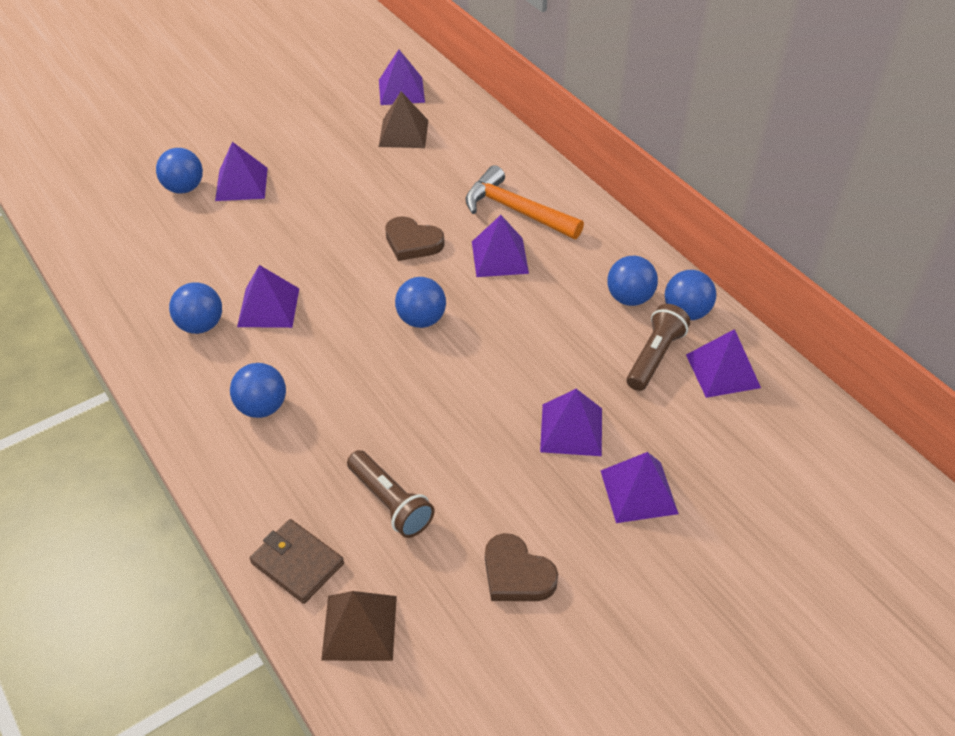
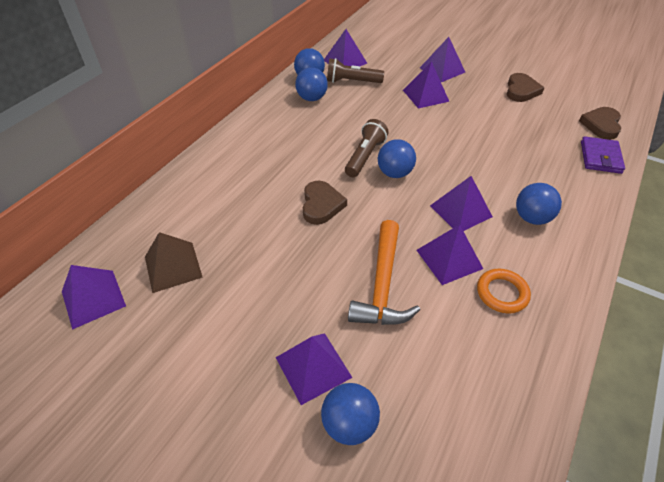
camera: 115 degrees left, 0 degrees up
(201, 325) = (502, 293): blue ball -> orange ring
(297, 563) = (600, 157): brown wallet -> purple wallet
(359, 627) = (601, 125): brown pyramid -> brown heart
(390, 502) = (531, 139): brown flashlight -> brown flashlight (365, 156)
(500, 257) = (309, 157): purple pyramid -> purple pyramid (460, 211)
(516, 210) = (253, 163): orange hammer -> orange hammer (382, 285)

